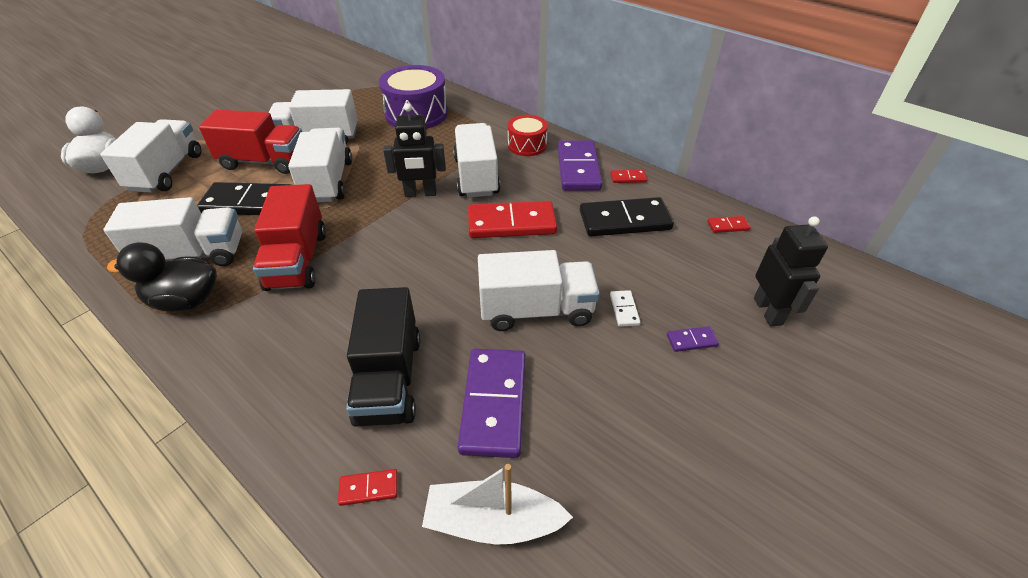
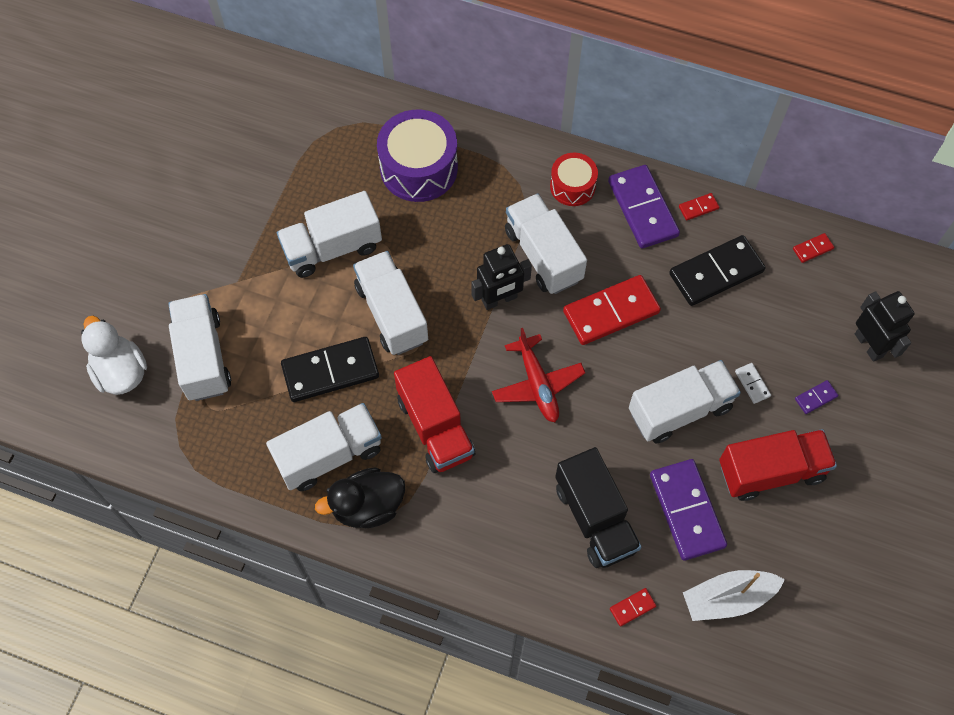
camera: 20 degrees left, 20 degrees up
(264, 162) = (299, 306): red truck -> red truck (771, 471)
(411, 255) = (537, 384): none -> red plane

